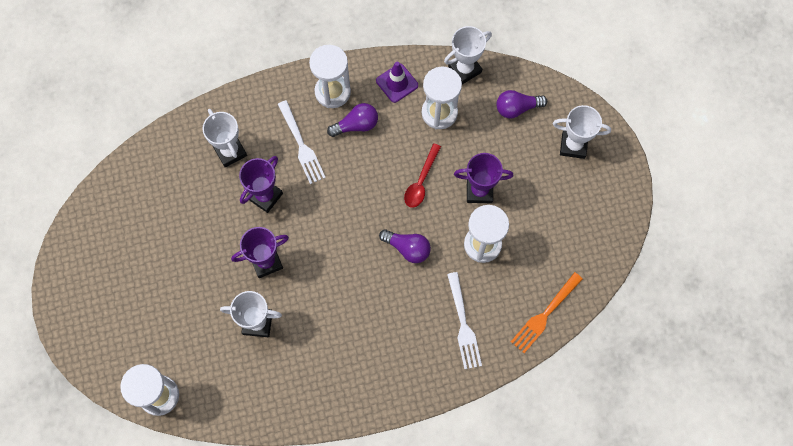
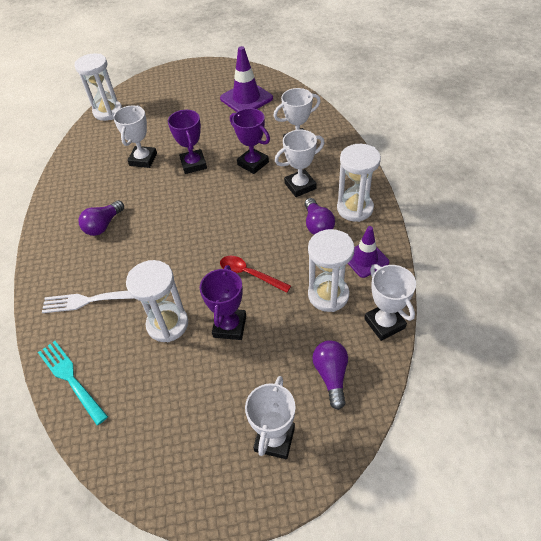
camera: 100 degrees right, 20 degrees down
(140, 218) = (246, 98): none -> purple traffic cone
(301, 144) = (300, 186): white fork -> white trophy
(407, 248) = (180, 259): purple light bulb -> purple light bulb (103, 225)
(545, 314) = (71, 379): orange fork -> turquoise fork

